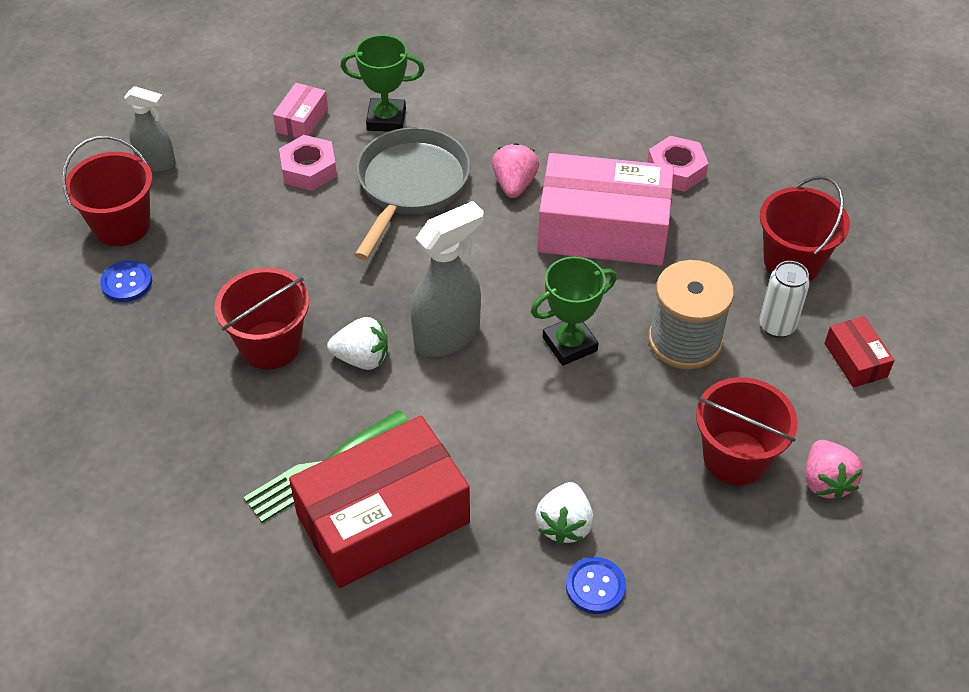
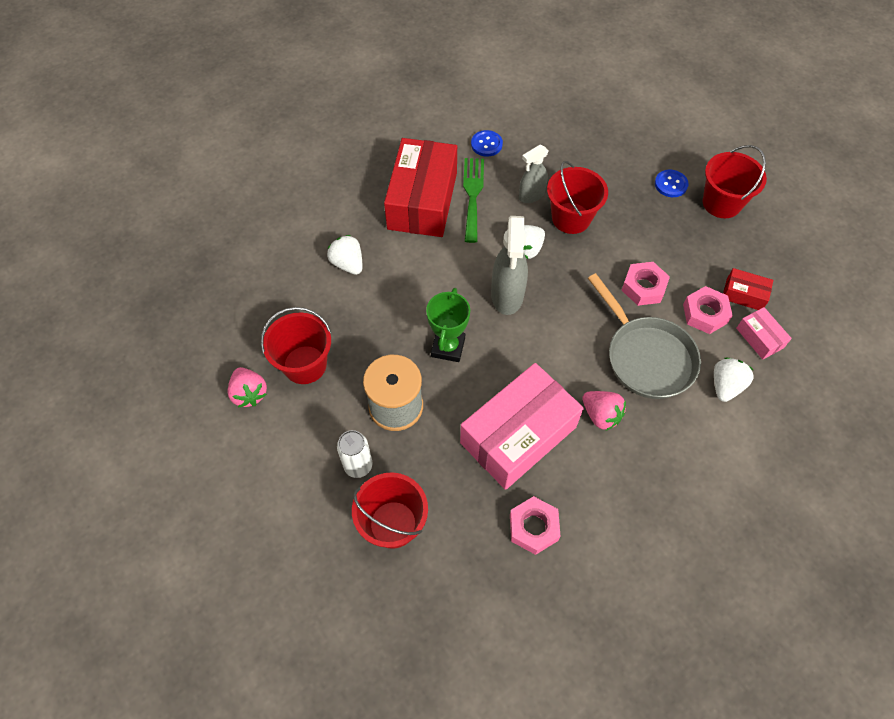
camera: 130 degrees right, 10 degrees up
(157, 162) = (769, 244): grey spray bottle -> grey spray bottle (531, 195)
(319, 230) = (643, 287): none -> pink nut
(386, 119) = (725, 386): green trophy -> white strawberry
(595, 586) = (307, 252): blue button -> blue button (486, 144)
(826, 481) = (249, 393): pink strawberry -> pink strawberry turned 150 degrees counterclockwise
(855, 360) = (295, 485): red box -> red box (744, 295)

